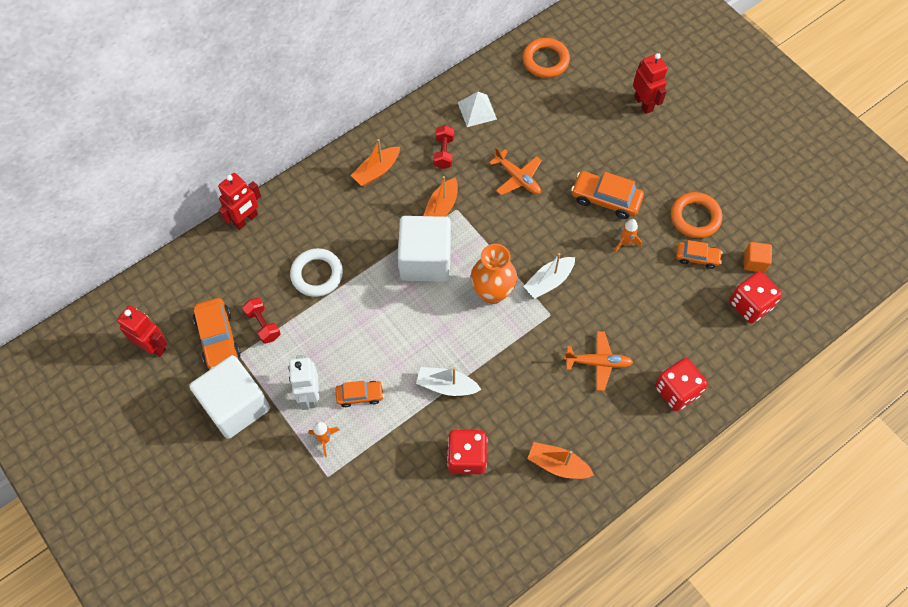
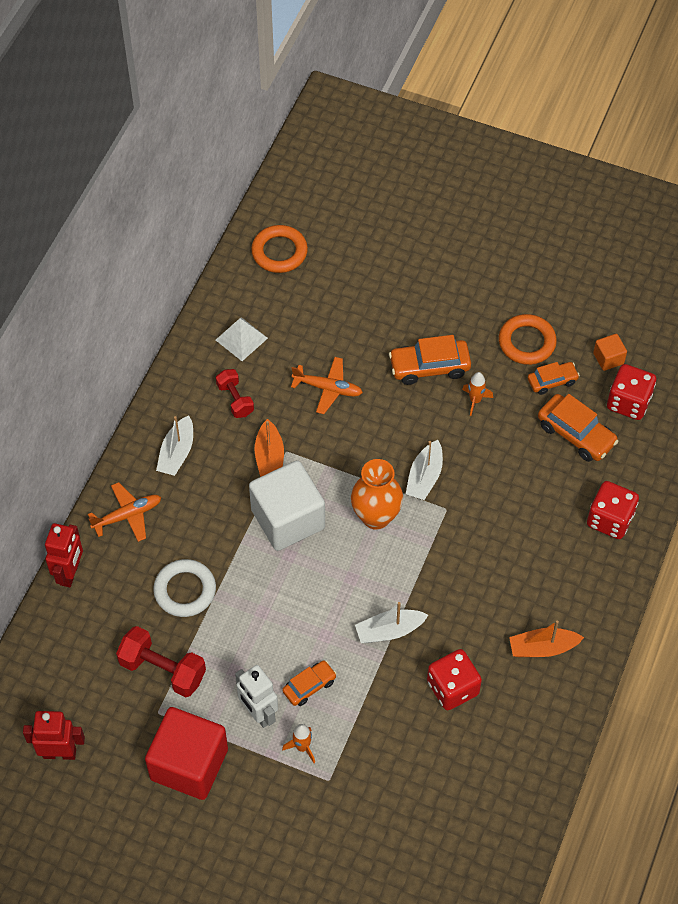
camera: 30 degrees left, 5 degrees down
(218, 338) = (124, 708): orange car -> orange car (576, 434)
(235, 406) = (189, 764): white cube -> red cube
(263, 325) = (163, 670): red dumbbell -> red dumbbell, size x1.60
(377, 171) = (177, 453): orange boat -> white boat
(598, 363) = (521, 531): orange plane -> orange plane (127, 515)
(643, 103) = (407, 250): red robot -> none

